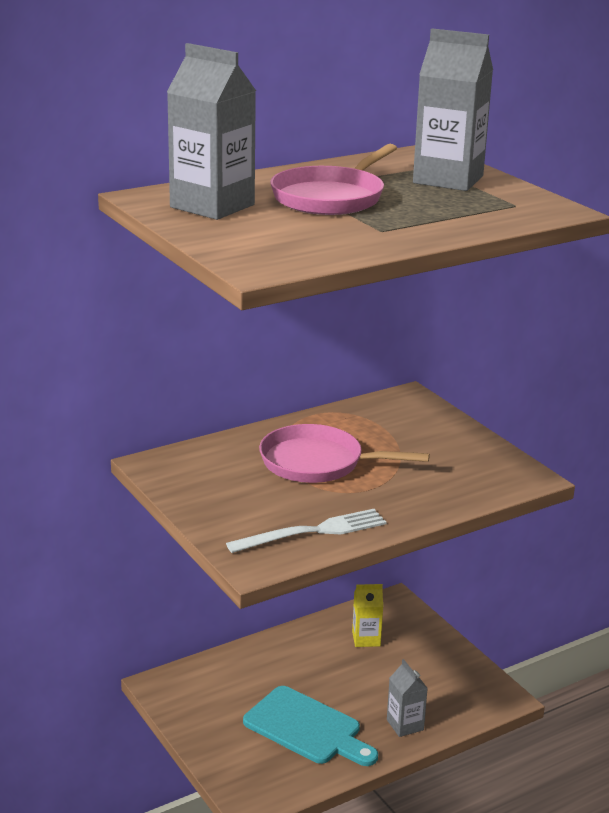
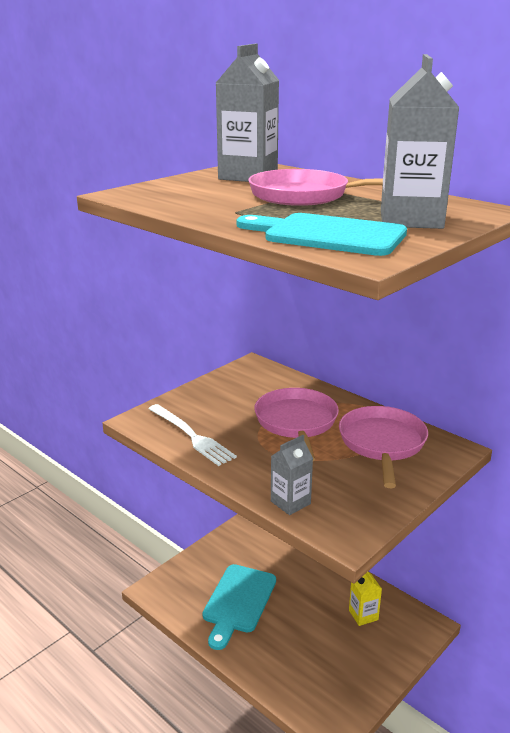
camera: 75 degrees right, 0 degrees up
(383, 427) = (382, 443): none -> pink pan
(405, 725) = (265, 660): grey carton -> grey carton (290, 502)
(485, 211) = (327, 235): none -> turquoise cutting board

